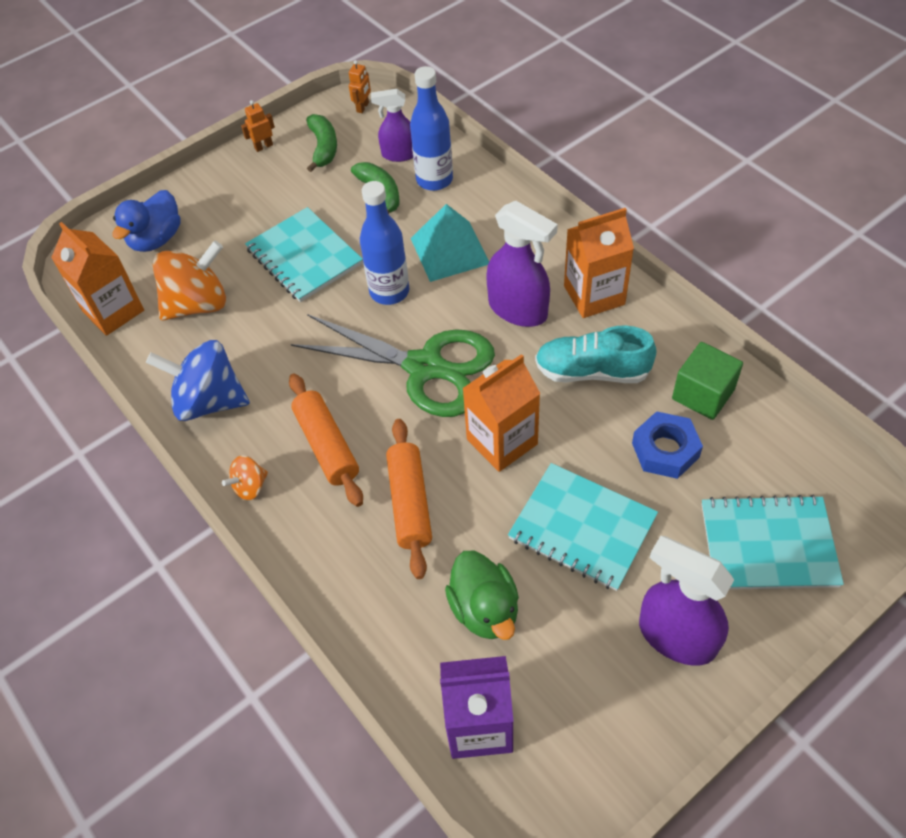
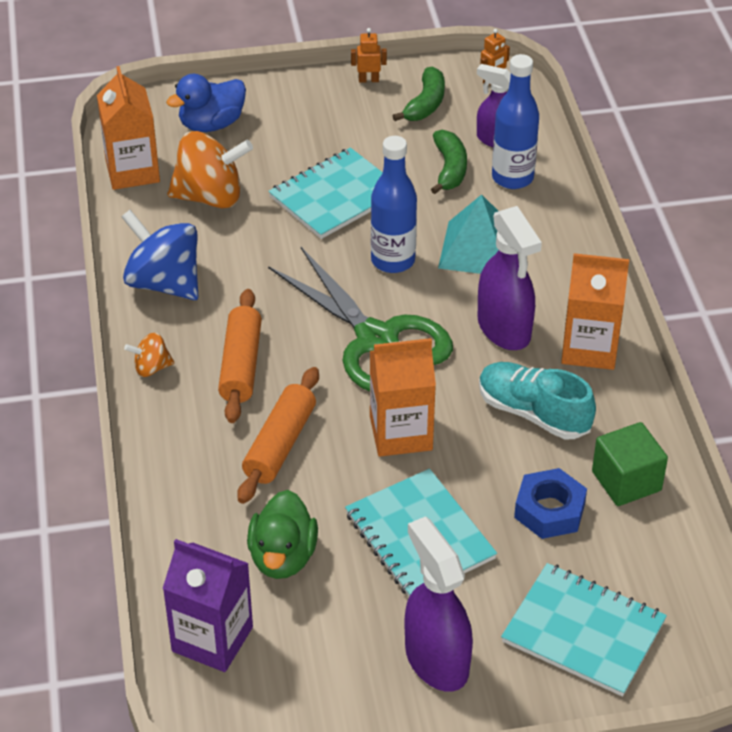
camera: 25 degrees right, 10 degrees down
(304, 256) = (336, 196): turquoise notebook -> turquoise notebook turned 60 degrees clockwise

